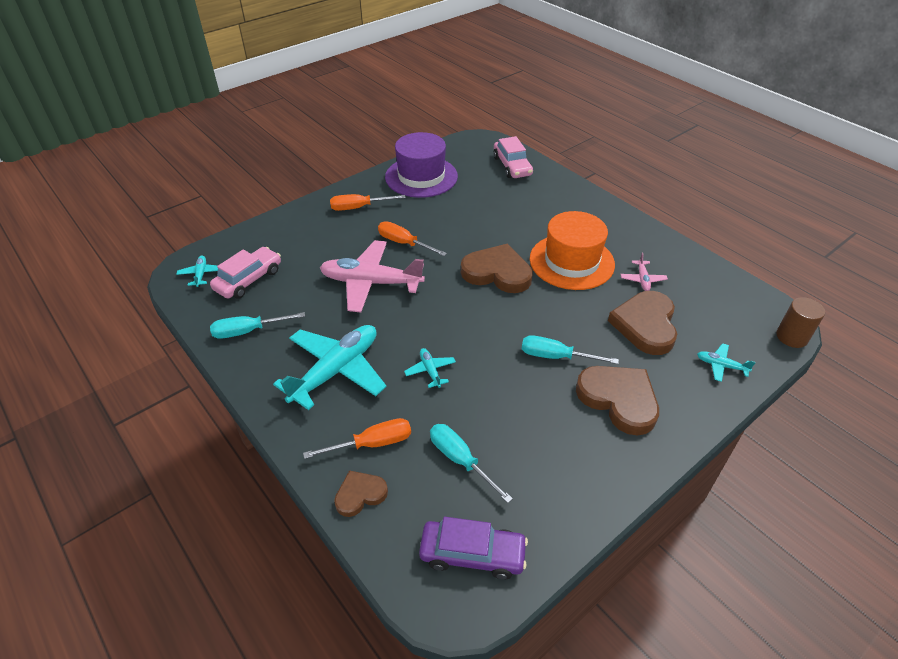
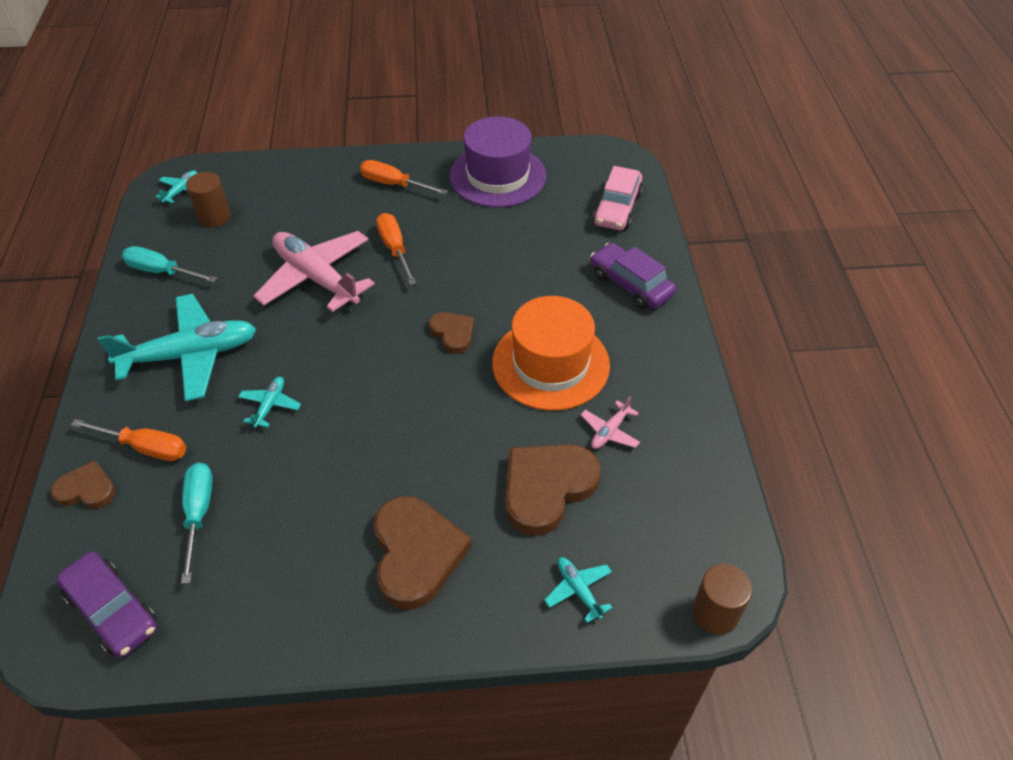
camera: 35 degrees right, 5 degrees up
(248, 279) = (214, 217): pink car -> brown cylinder
(497, 273) = (453, 333): brown heart -> brown heart, size x0.55
(555, 356) = (406, 465): turquoise screwdriver -> none
(565, 201) = (630, 284): none -> purple car

